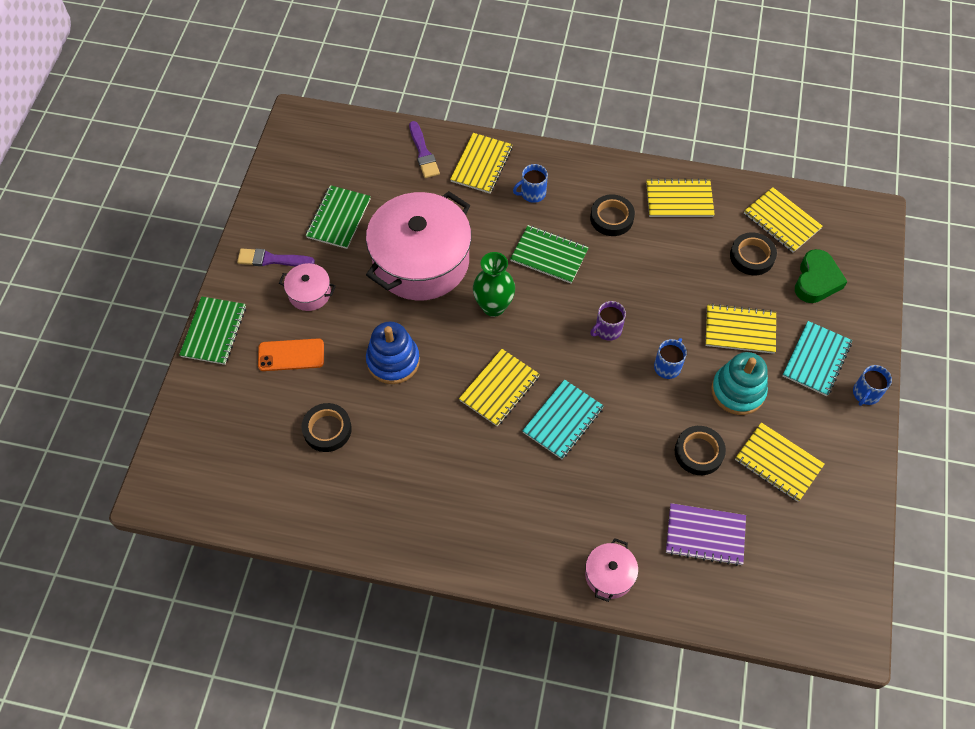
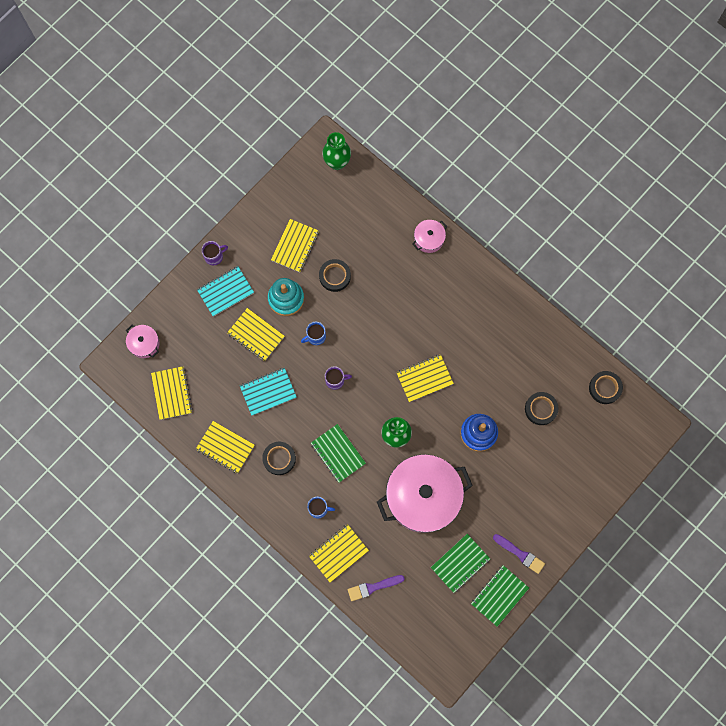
camera: 150 degrees left, 15 degrees up
(214, 331) = (581, 518): green notebook -> green notebook (499, 595)
(291, 355) = (540, 473): orange phone -> none
(309, 293) = (507, 513): pink pot -> pink pot (144, 343)
(423, 153) = (373, 587): purple brush -> purple brush turned 120 degrees counterclockwise
(563, 420) = (399, 338): turquoise notebook -> turquoise notebook (268, 392)
(705, 535) = (364, 231): purple notebook -> none
(752, 256) = (210, 379): black tape -> black tape (605, 388)
(778, 463) = (295, 246): yellow notebook -> yellow notebook turned 45 degrees clockwise
(814, 615) = (337, 162): none -> green vase
(816, 280) = (184, 340): green heart -> none
(865, 394) = (214, 256): blue mug -> purple mug

